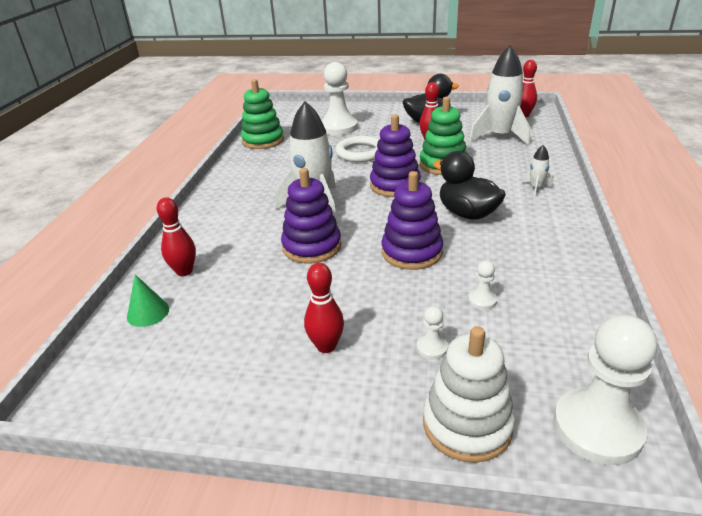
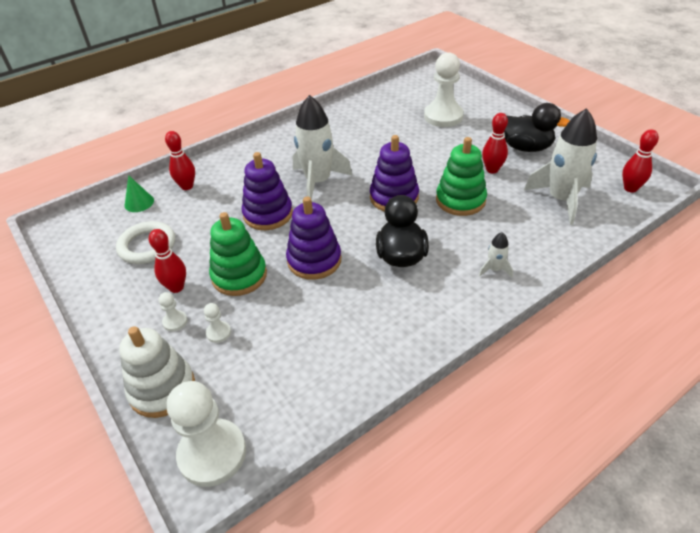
camera: 45 degrees right, 10 degrees up
(263, 141) = (372, 102): green stacking toy -> green stacking toy (239, 276)
(360, 153) = (419, 151): white ring -> white ring (147, 246)
(482, 300) = (294, 327): white pawn -> white pawn (175, 321)

